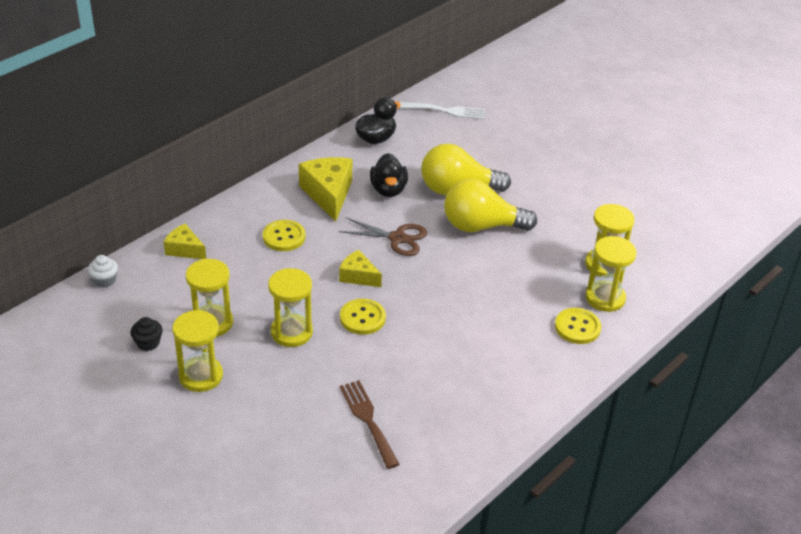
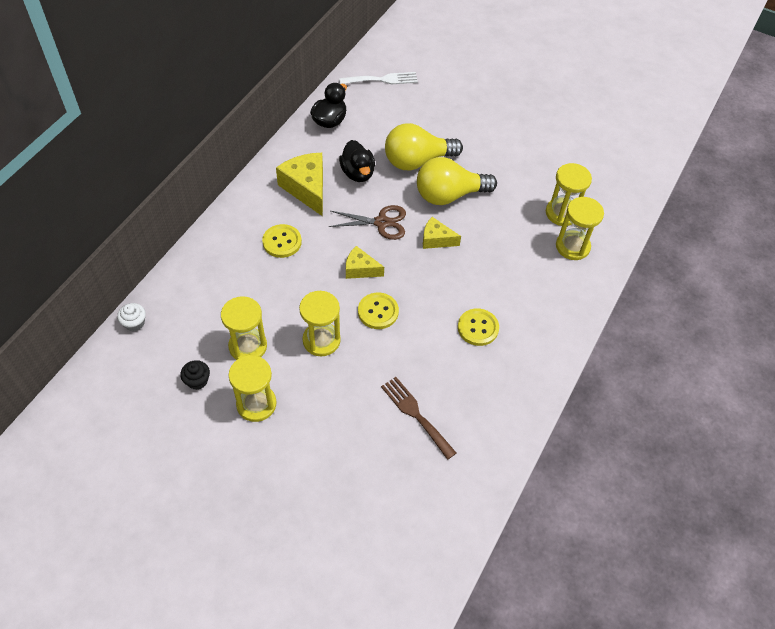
camera: 15 degrees left, 15 degrees up
(184, 249) = (197, 274): yellow cheese -> yellow cheese (436, 239)
(577, 327) = (559, 281): yellow button -> yellow button (478, 328)

